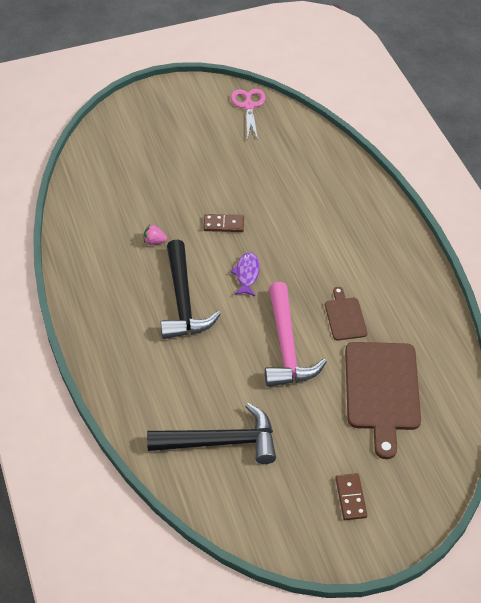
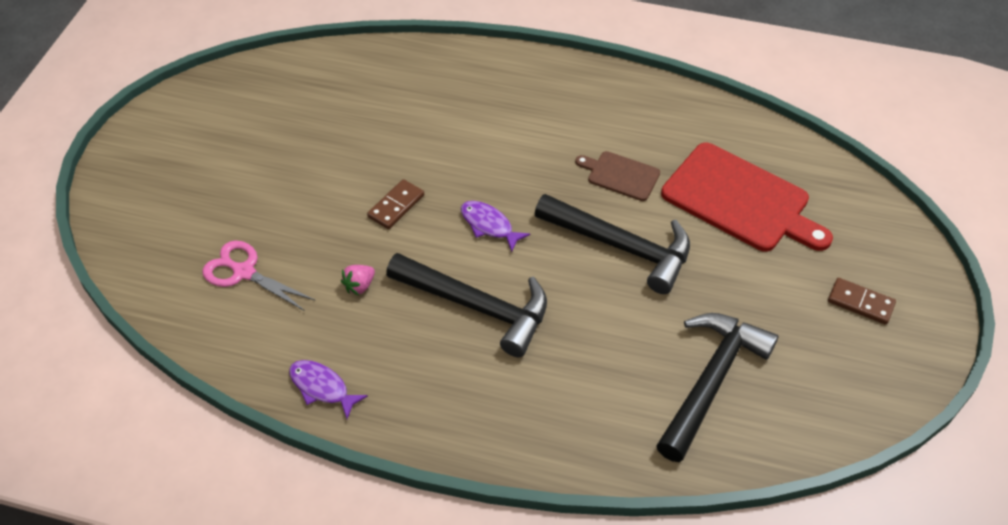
camera: 55 degrees left, 0 degrees up
(77, 265) = (322, 387): none -> purple fish
(248, 106) = (239, 86): pink scissors -> pink scissors (244, 272)
(287, 346) = (622, 247): pink hammer -> black hammer
(382, 390) = (740, 200): brown cutting board -> red cutting board

